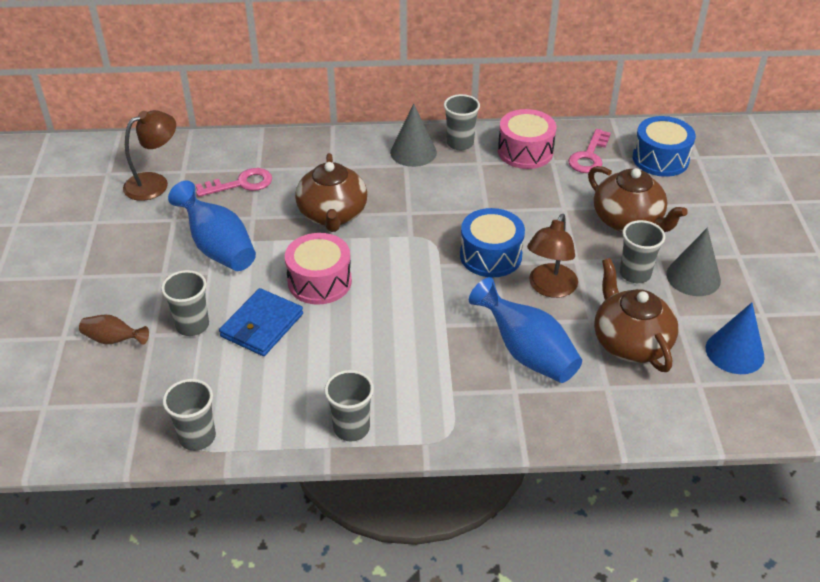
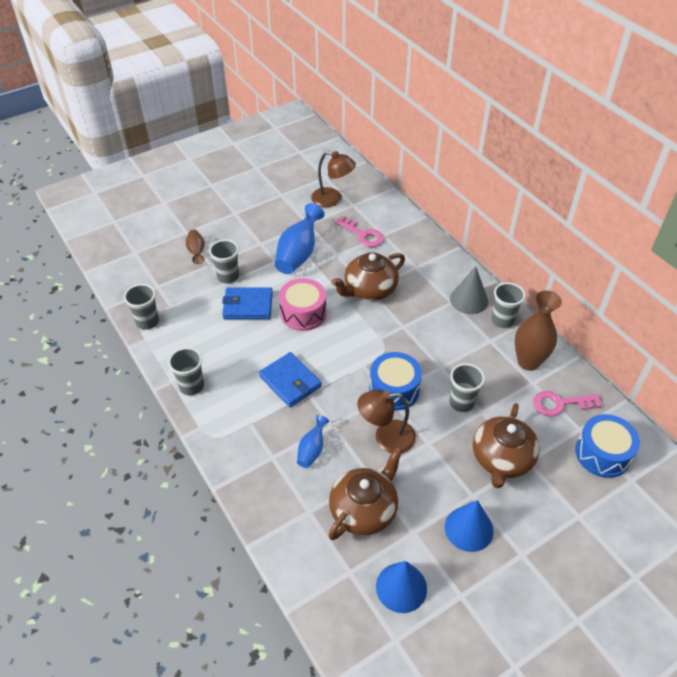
camera: 60 degrees right, 5 degrees up
(416, 333) = (290, 381): none -> blue wallet
(525, 152) = (528, 362): pink drum -> brown vase
(526, 352) = (312, 450): blue vase -> blue vase, size x0.54
(635, 274) = (442, 486): grey cup -> grey cup (461, 402)
(693, 277) = (469, 528): grey cone -> blue cone

